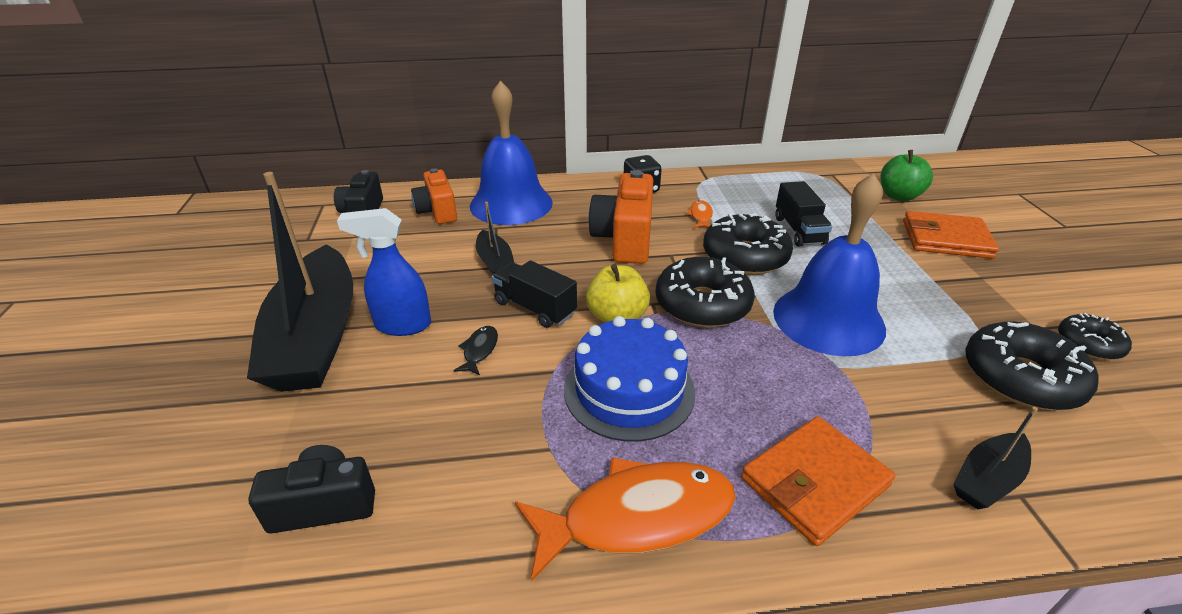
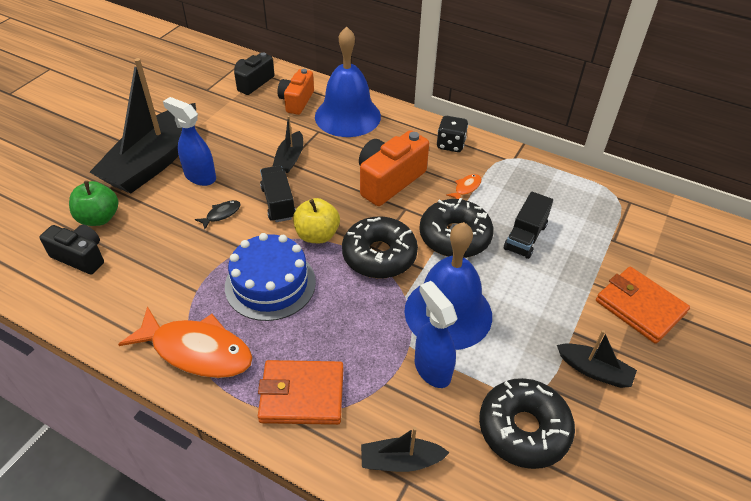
camera: 35 degrees right, 10 degrees up
(886, 375) = (432, 369): none -> blue spray bottle
(899, 196) = (660, 250): green apple -> green apple (99, 218)
(990, 300) = (594, 370): none -> black boat
(1089, 344) = (619, 444): black donut -> none

